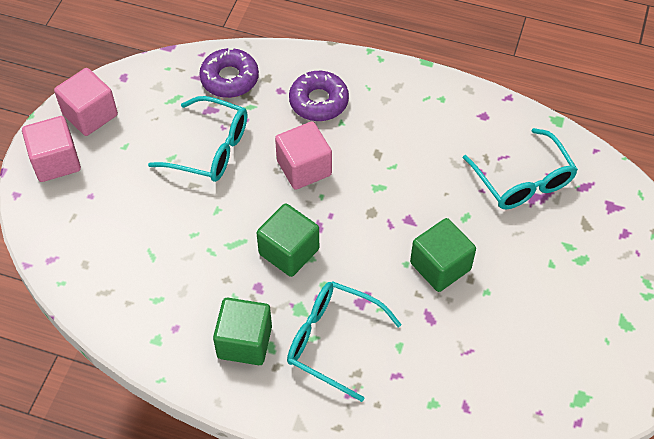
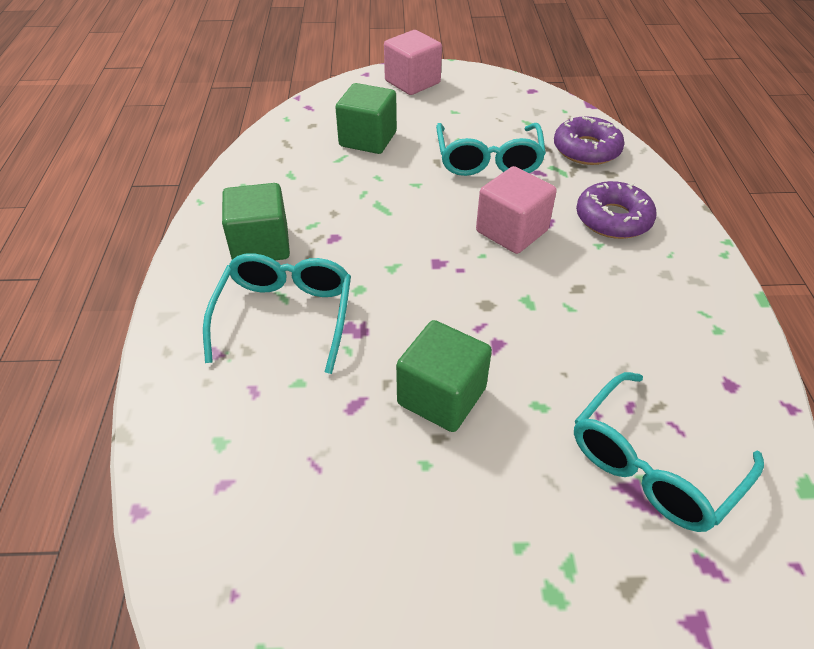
camera: 70 degrees right, 10 degrees down
(90, 114) = (475, 85): pink cube -> none
(289, 251) = (391, 248): green cube -> green cube (368, 139)

